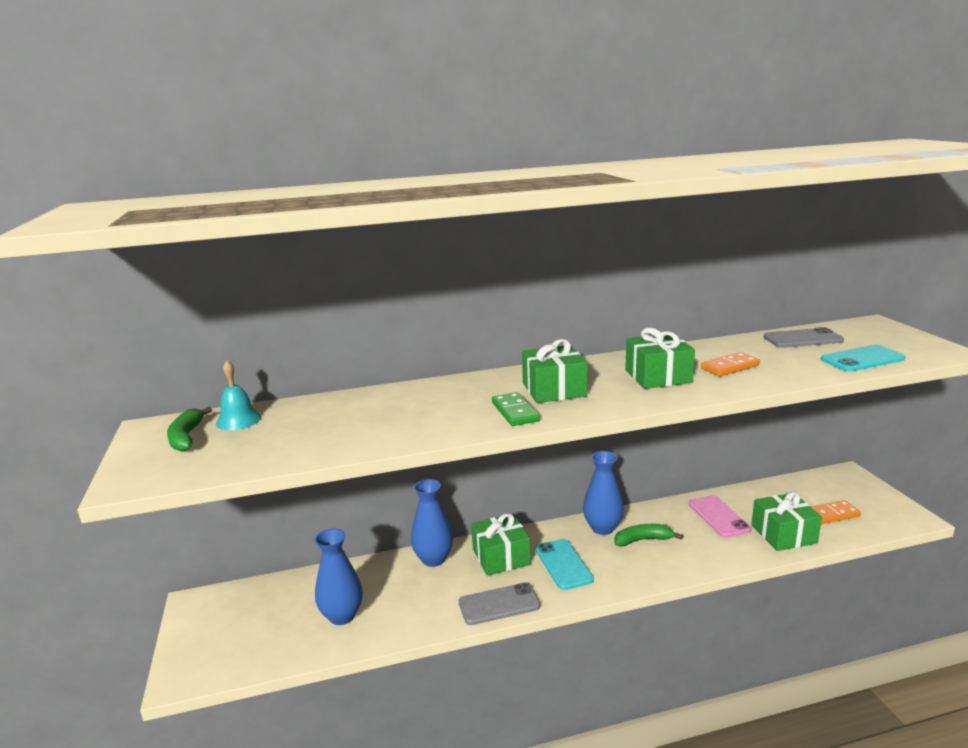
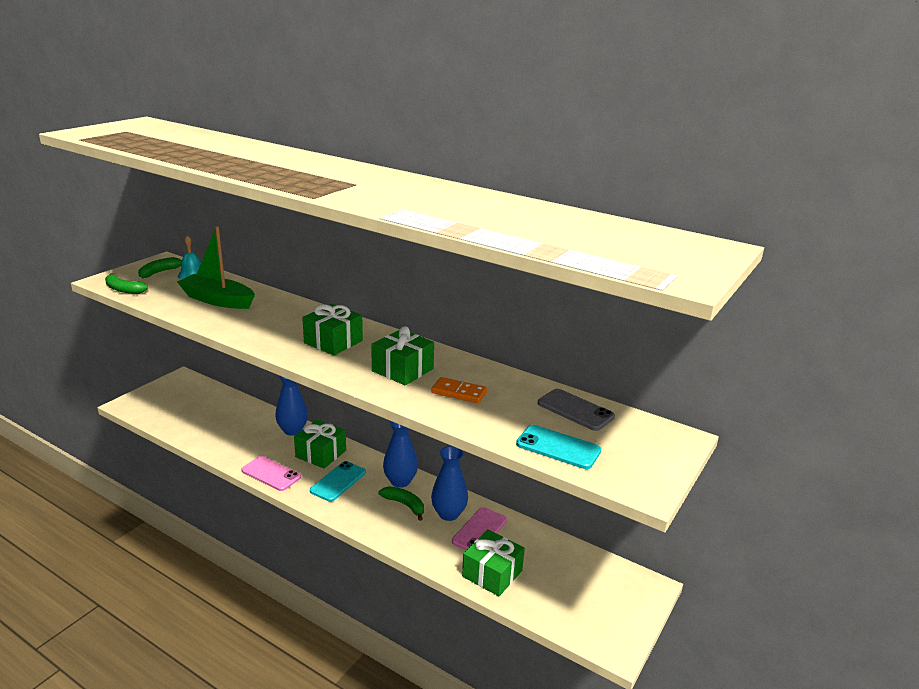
camera: 45 degrees right, 5 degrees up
(192, 473) = (123, 289): none -> green banana
(342, 616) = (211, 425): blue vase -> blue vase (448, 514)
(345, 421) = (218, 300): none -> green boat
(499, 604) = (271, 474): grey phone -> pink phone
(515, 412) = (282, 341): green domino -> none
(832, 514) = (558, 594): orange domino -> none

